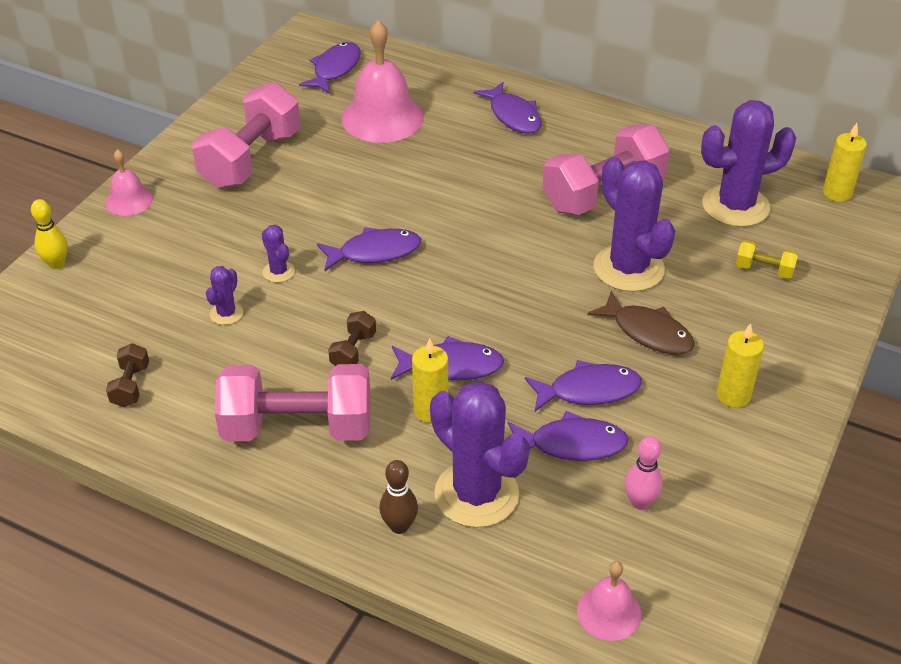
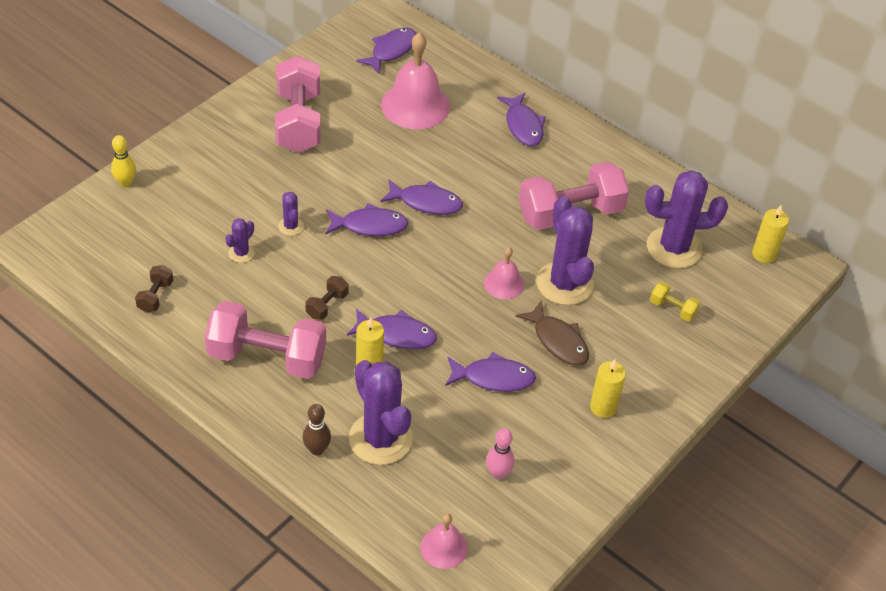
camera: 10 degrees right, 5 degrees up
(129, 200) = (194, 139): pink bell -> pink bell (504, 283)
(251, 159) = (298, 122): pink dumbbell -> pink dumbbell turned 45 degrees counterclockwise
(572, 444) = (464, 417): purple fish -> purple fish (426, 202)

